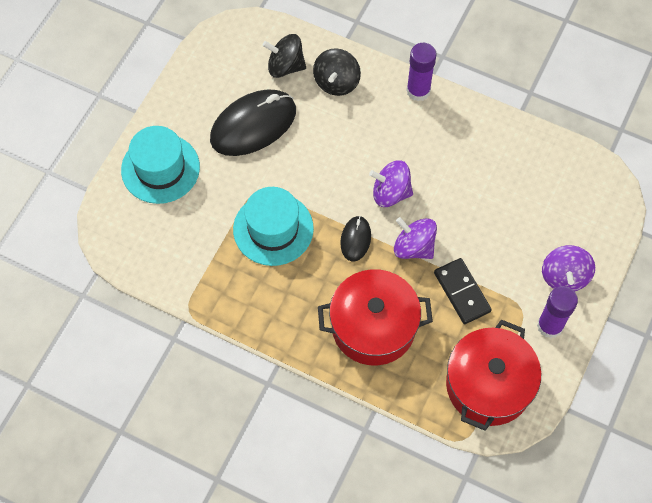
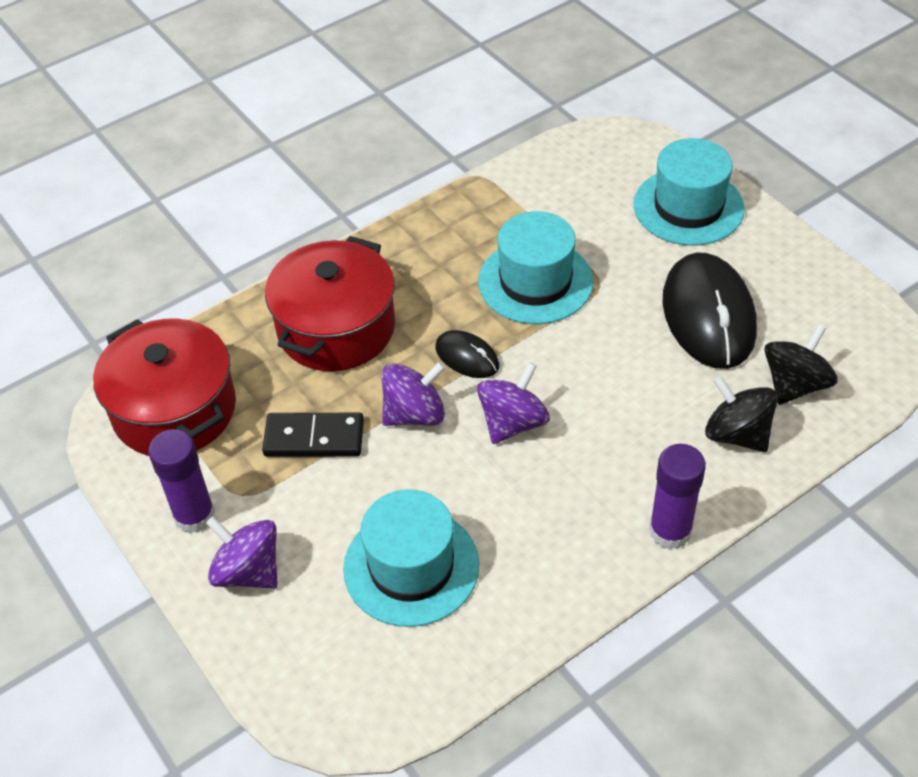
camera: 120 degrees right, 15 degrees down
(512, 199) = (411, 566): none -> turquoise hat

